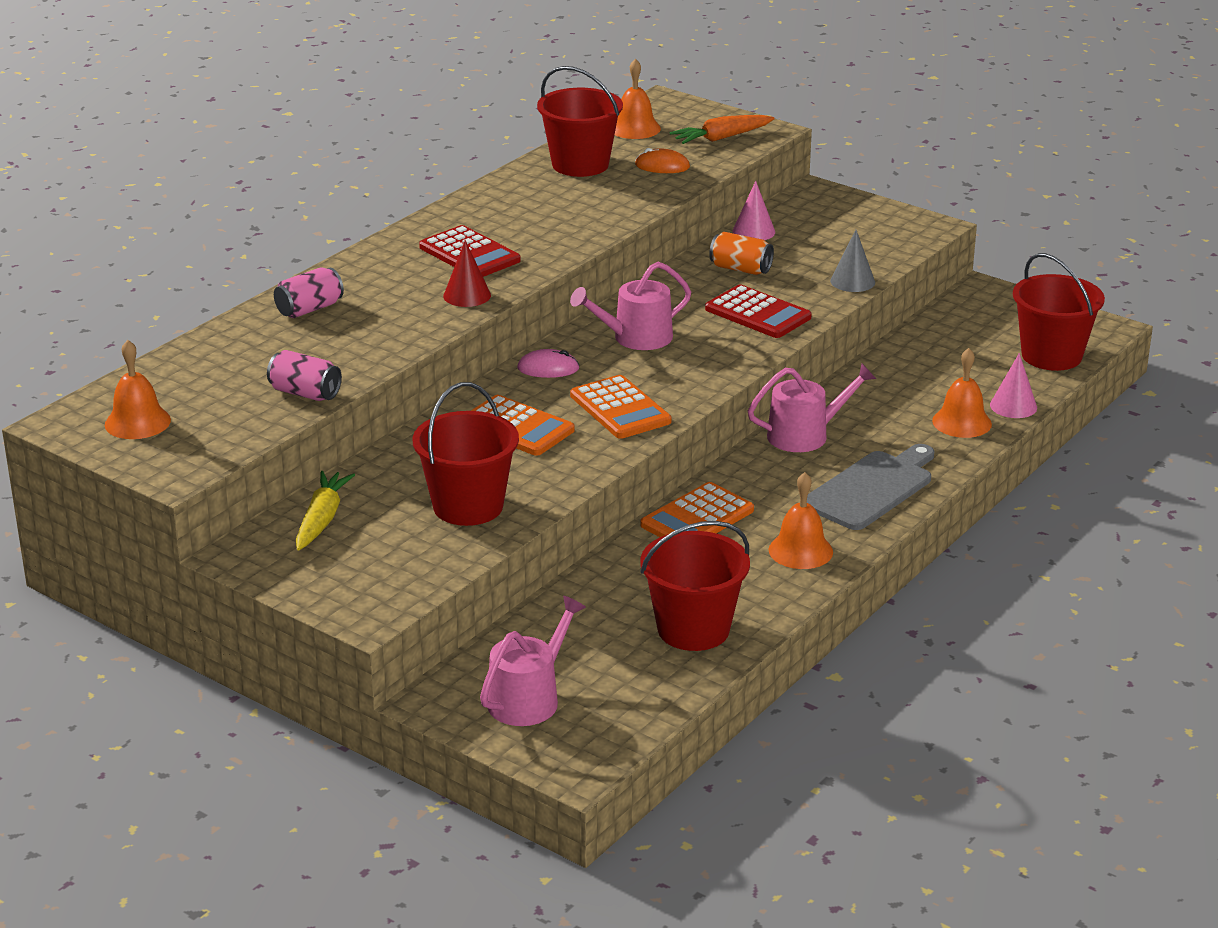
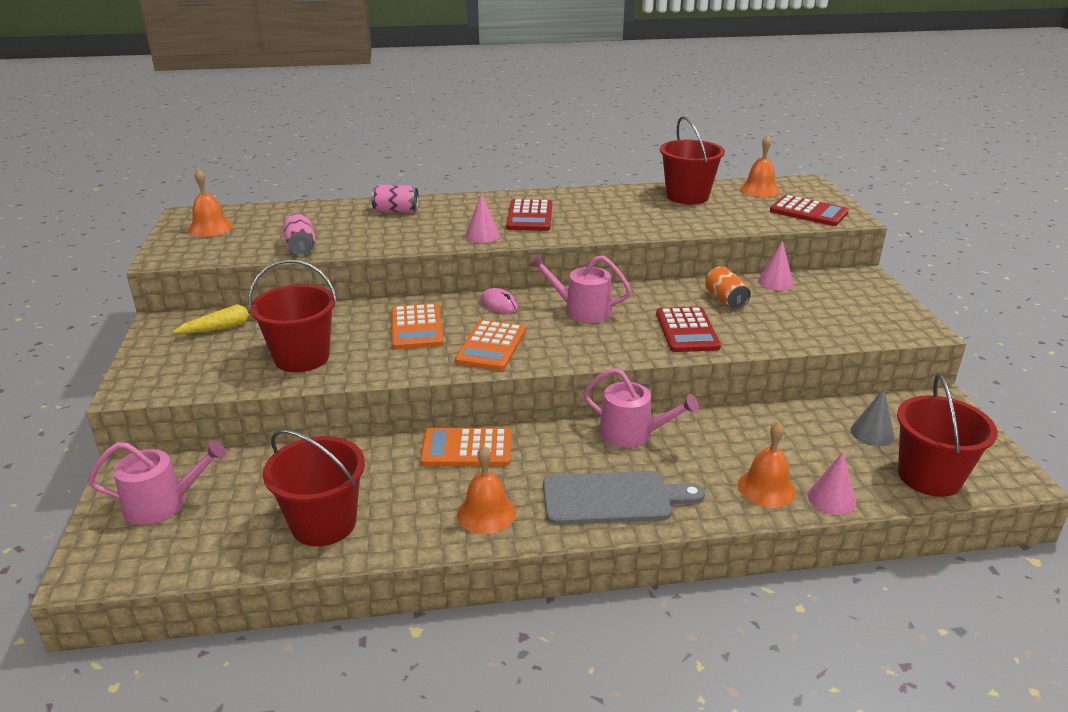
camera: 45 degrees right, 0 degrees up
(467, 295) = (482, 235): red cone -> pink cone
(662, 166) = (737, 213): orange mouse -> none
(722, 138) = (808, 212): orange carrot -> red calculator
(852, 281) = (793, 340): grey cone -> grey cone (872, 433)

